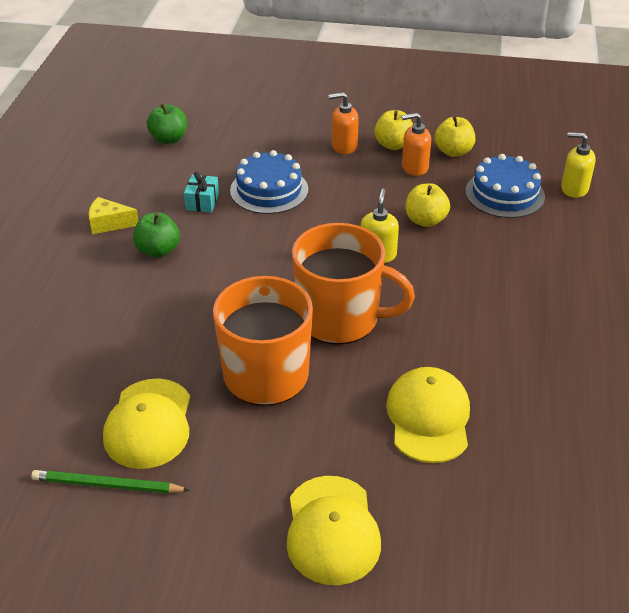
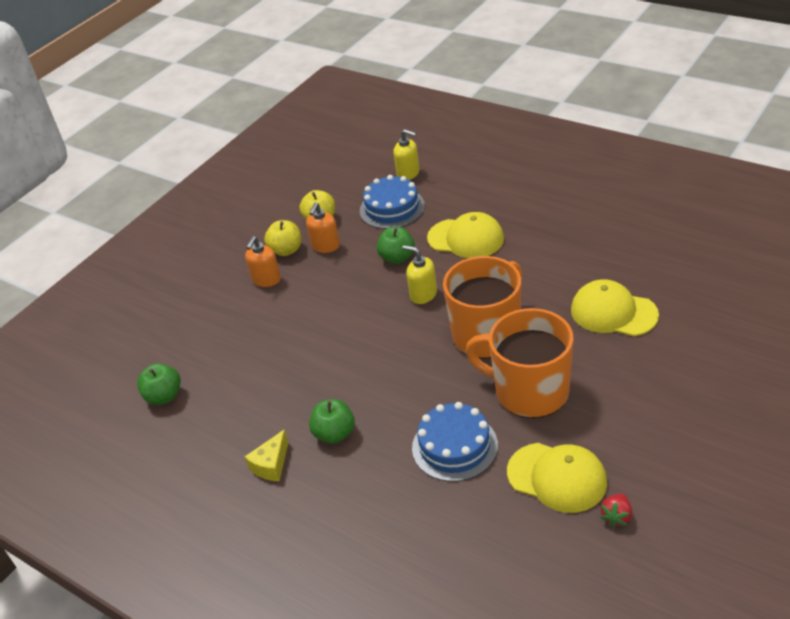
camera: 60 degrees left, 0 degrees up
(107, 485) = (616, 516): green pencil -> red strawberry
(202, 202) = (282, 389): turquoise gift -> none
(269, 190) = (296, 341): blue cake -> blue cake (454, 446)
(332, 530) = (702, 388): yellow cap -> yellow cap (466, 238)
(425, 220) = (397, 258): yellow apple -> green apple
(574, 189) = (408, 173): yellow soap dispenser -> yellow soap dispenser turned 105 degrees counterclockwise

